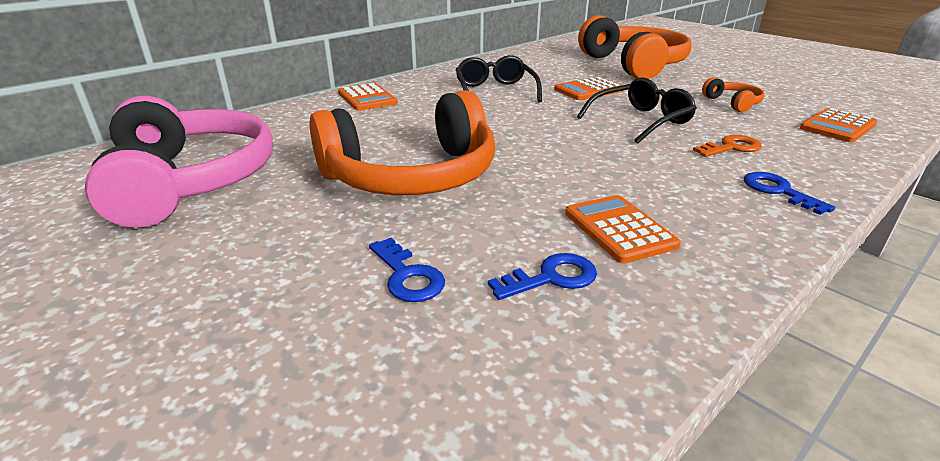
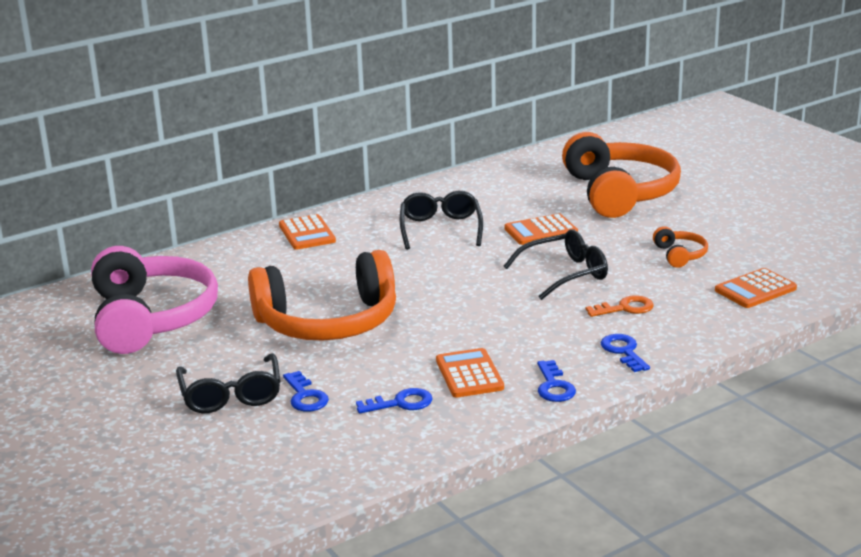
camera: 10 degrees right, 5 degrees down
(294, 280) = (231, 395): none -> black glasses
(740, 239) = (554, 386): none -> blue key

